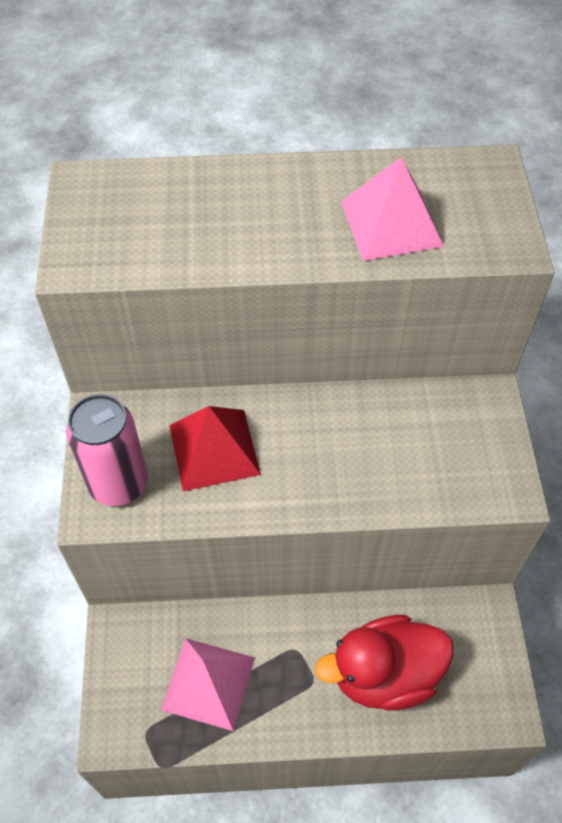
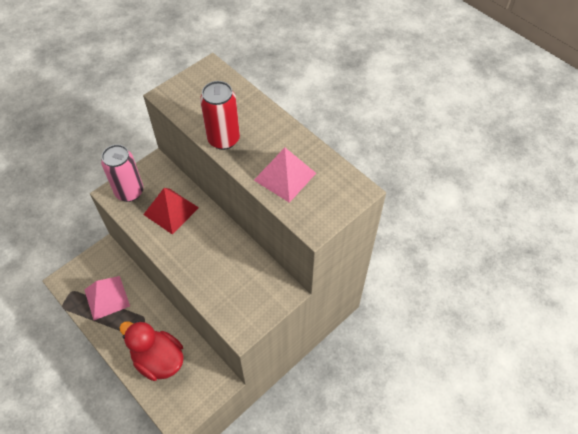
camera: 50 degrees right, 0 degrees up
(247, 249) = (223, 139): none -> red can

